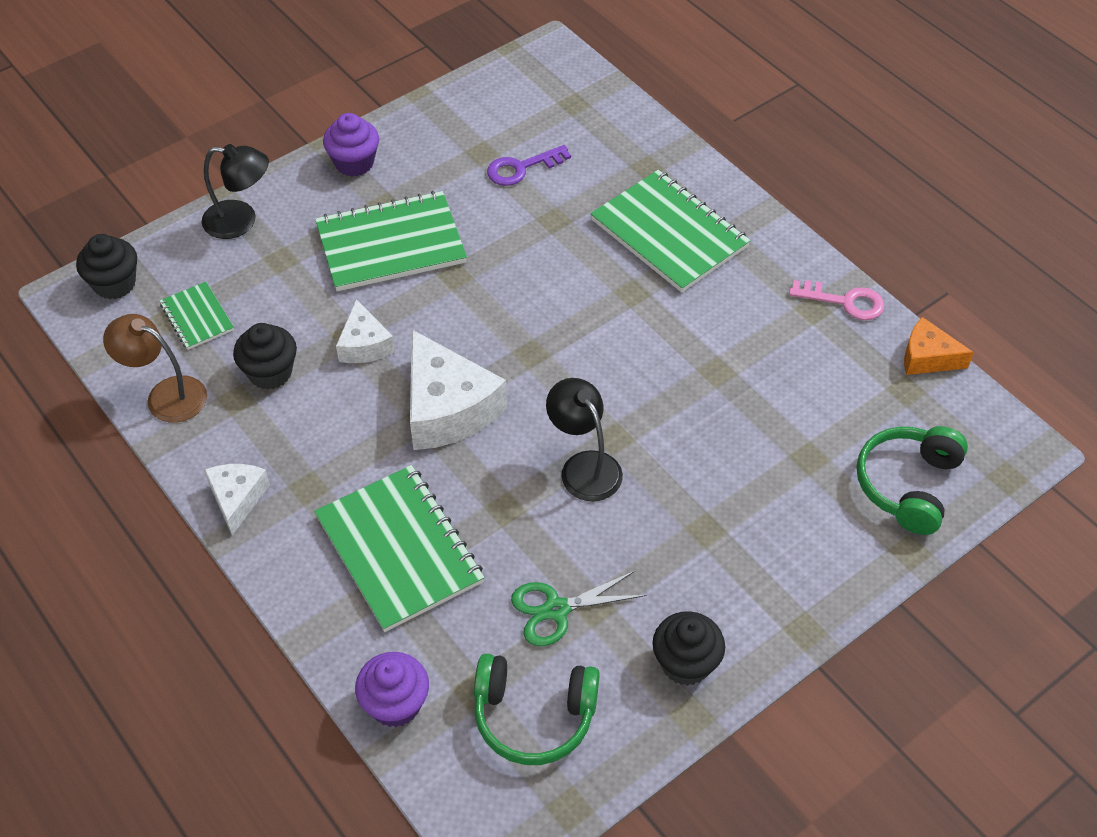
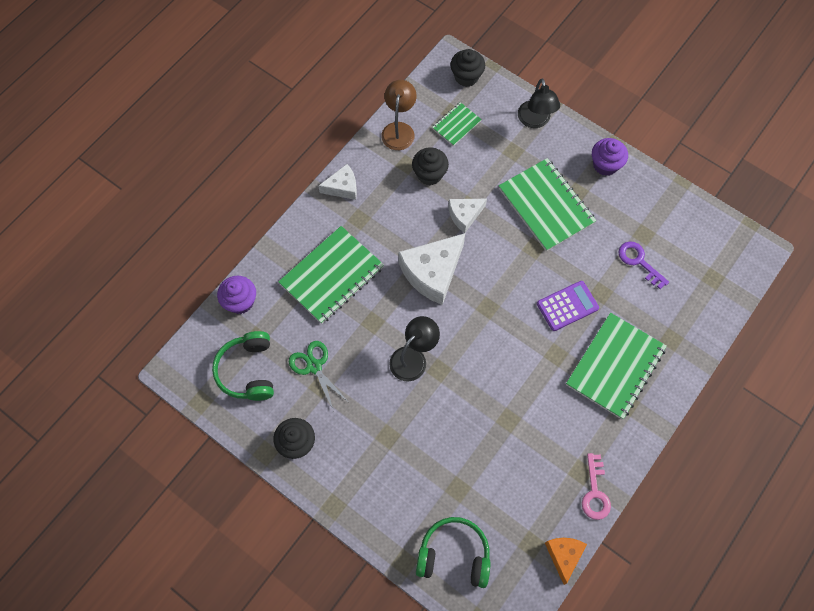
camera: 75 degrees right, 15 degrees up
(561, 261) = (567, 306): none -> purple calculator

